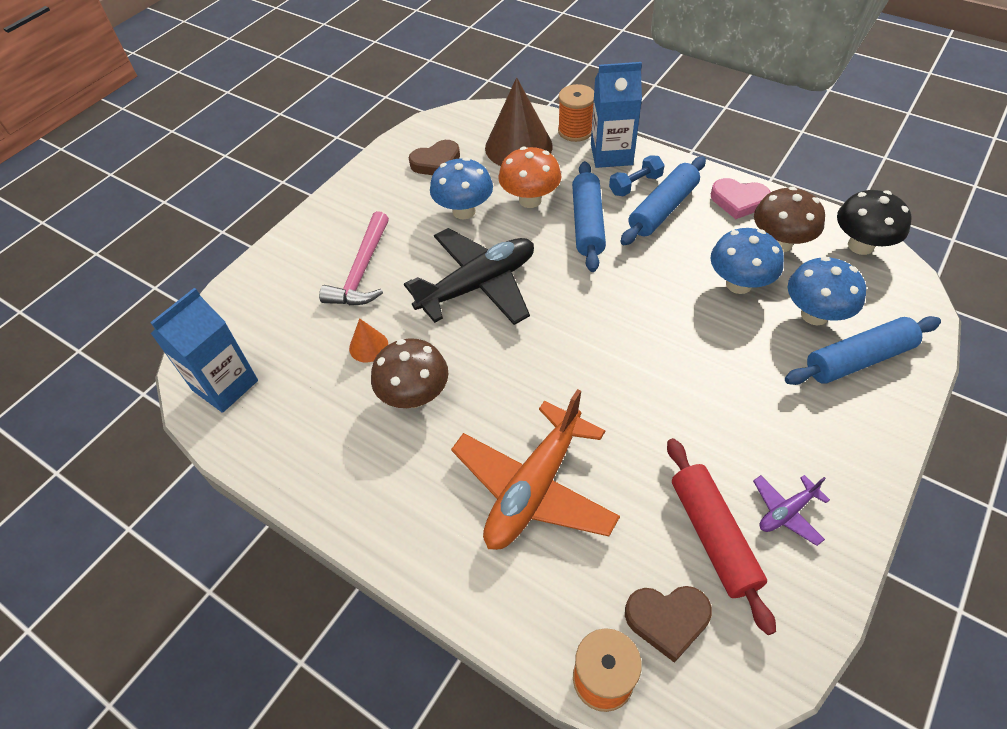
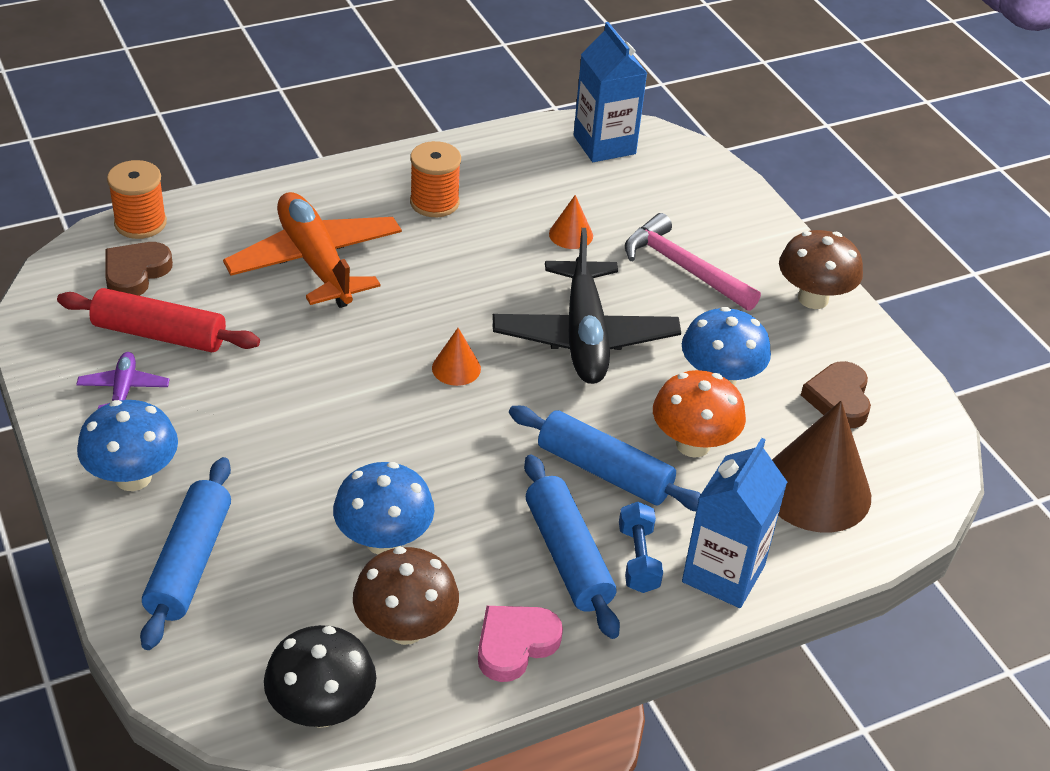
camera: 115 degrees right, 10 degrees down
(415, 396) = (482, 238): brown mushroom -> brown mushroom (813, 298)
(569, 331) = (456, 368): none -> orange cone
(575, 131) = (809, 567): orange spool -> orange spool (434, 202)
(814, 315) = (277, 573): blue mushroom -> blue mushroom (133, 477)

